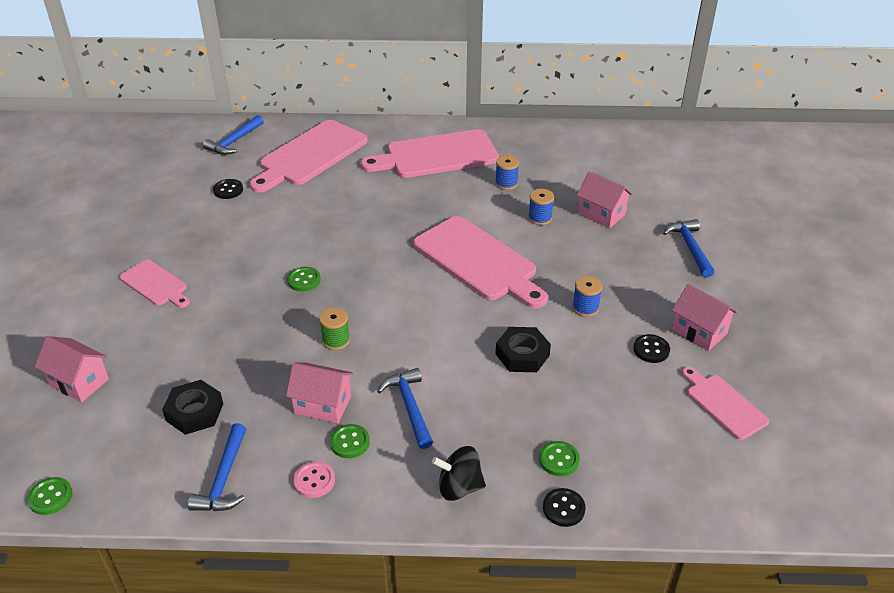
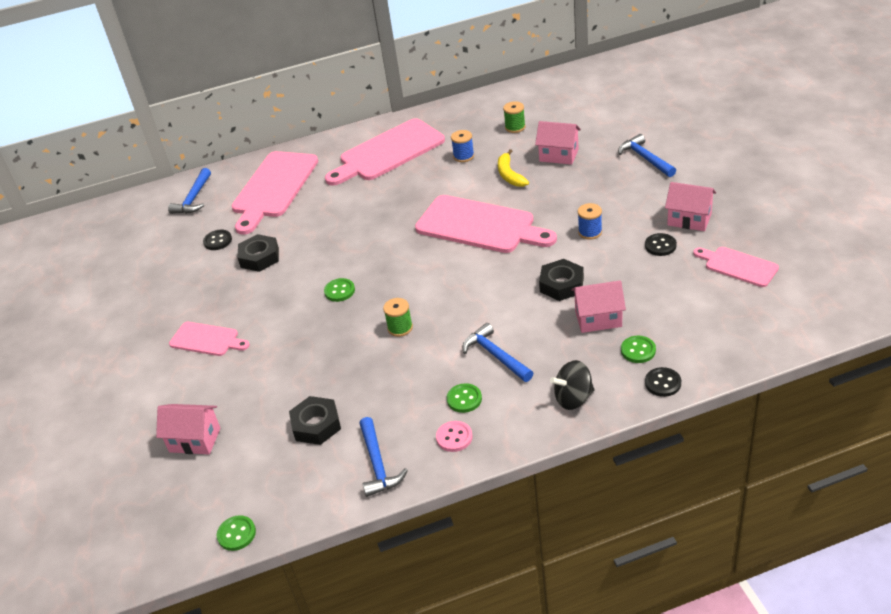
camera: 15 degrees left, 0 degrees up
(254, 219) = (259, 257): none -> black nut
(322, 405) = (422, 380): pink house -> pink house (598, 319)
(540, 218) = (509, 175): blue spool -> yellow banana
(575, 170) = (515, 127): none -> green spool

